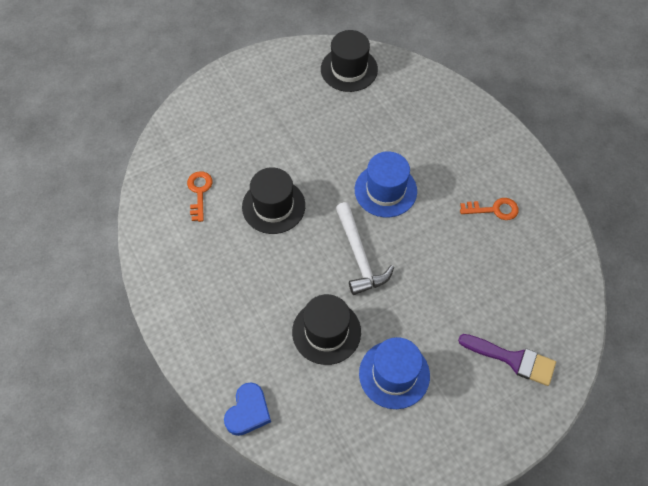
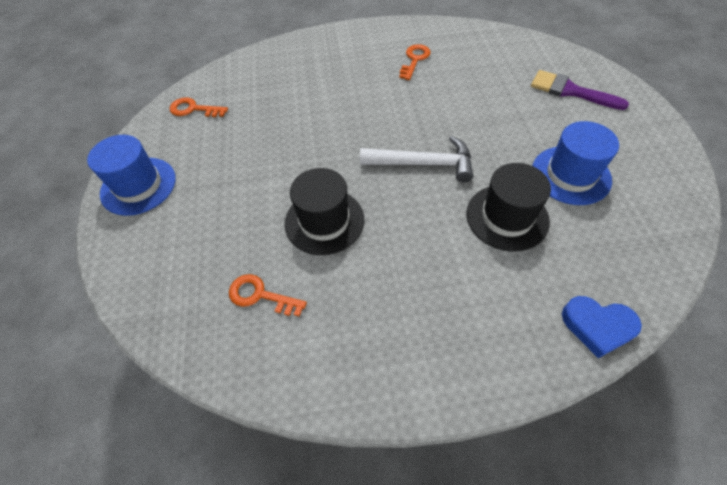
camera: 65 degrees left, 5 degrees down
(248, 411) = (597, 326): blue heart -> blue heart turned 150 degrees clockwise
(349, 69) = (194, 109): black hat -> orange key
(385, 190) = (356, 122): blue hat -> blue hat (138, 186)
(512, 359) = (570, 91): purple brush -> purple brush turned 105 degrees counterclockwise

